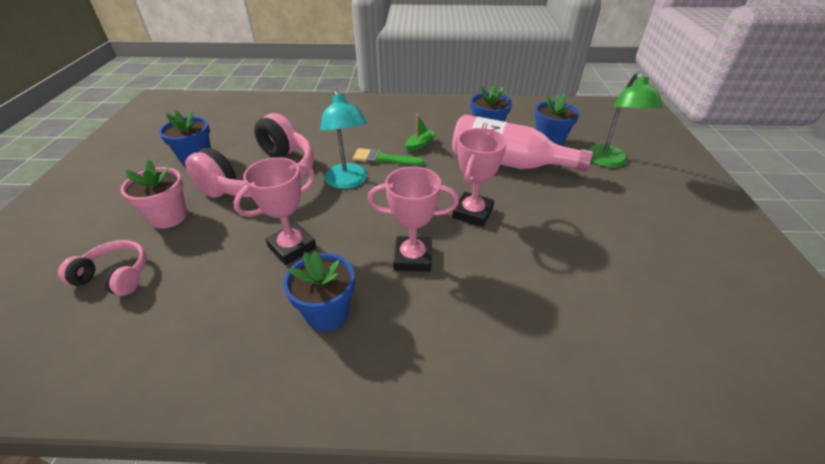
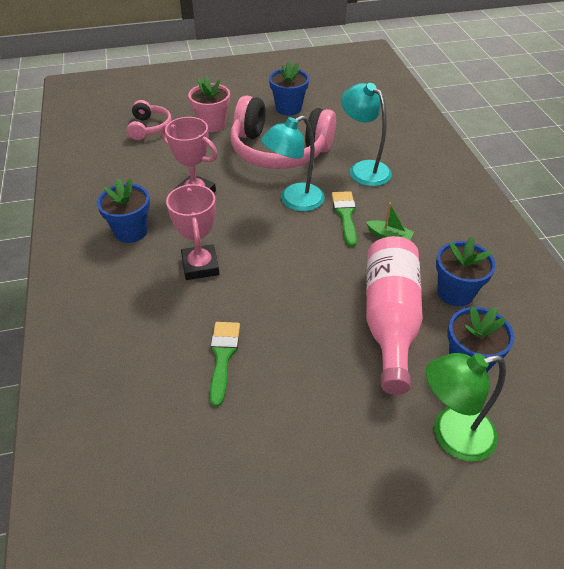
camera: 75 degrees right, 5 degrees up
(329, 138) = (363, 169): none -> turquoise lamp
(472, 213) = (278, 298): pink trophy -> none
(537, 257) = (223, 356): none -> green brush

